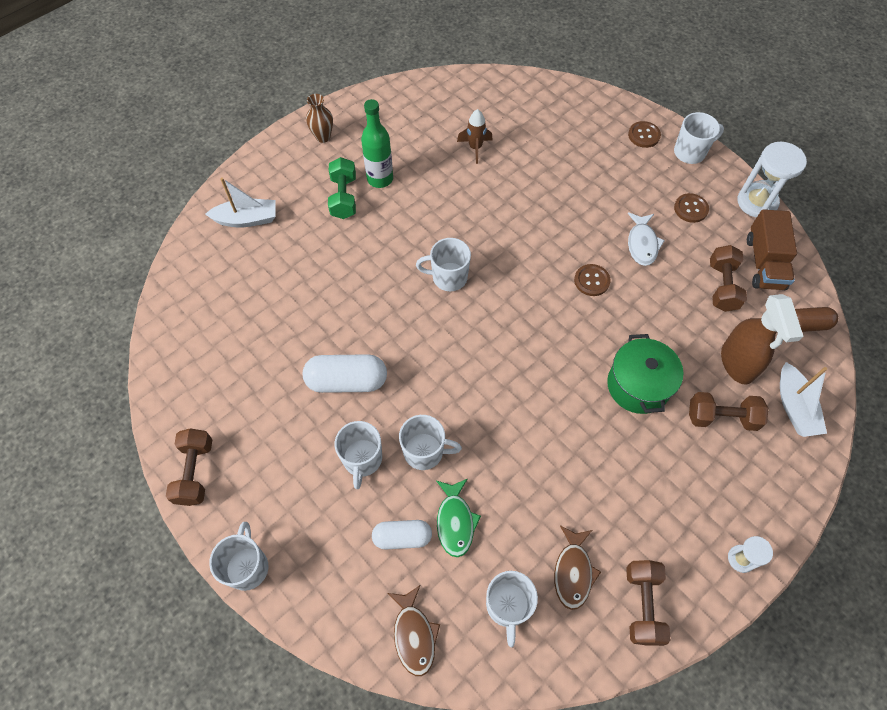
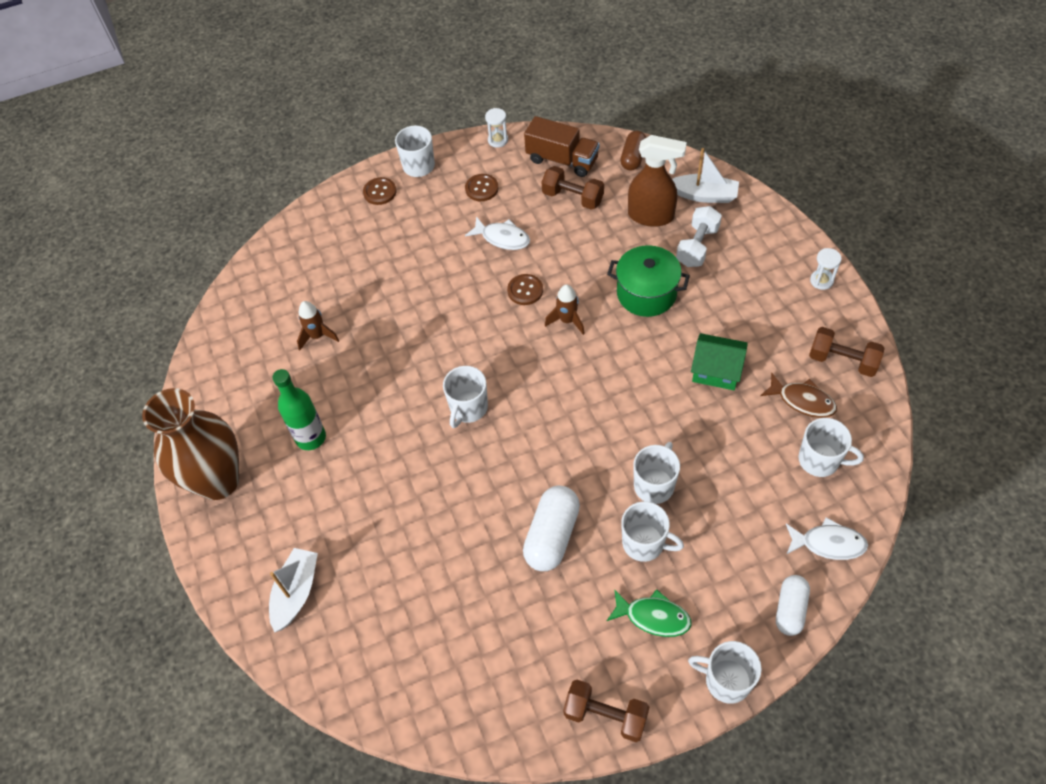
camera: 65 degrees left, 5 degrees down
(323, 137) = (218, 481): brown vase -> brown vase, size x2.30
(344, 197) = (317, 481): green dumbbell -> none
(402, 537) = (734, 528): white capsule -> white capsule (790, 609)
(414, 635) = (828, 543): brown fish -> white fish
(455, 521) = (732, 479): green fish -> green fish (653, 617)
(574, 325) = (567, 320): none -> brown rocket
(574, 476) = (716, 370): none -> green house
(721, 417) = (697, 246): brown dumbbell -> white dumbbell
(757, 202) = (498, 140): white hourglass -> white hourglass, size x0.53

